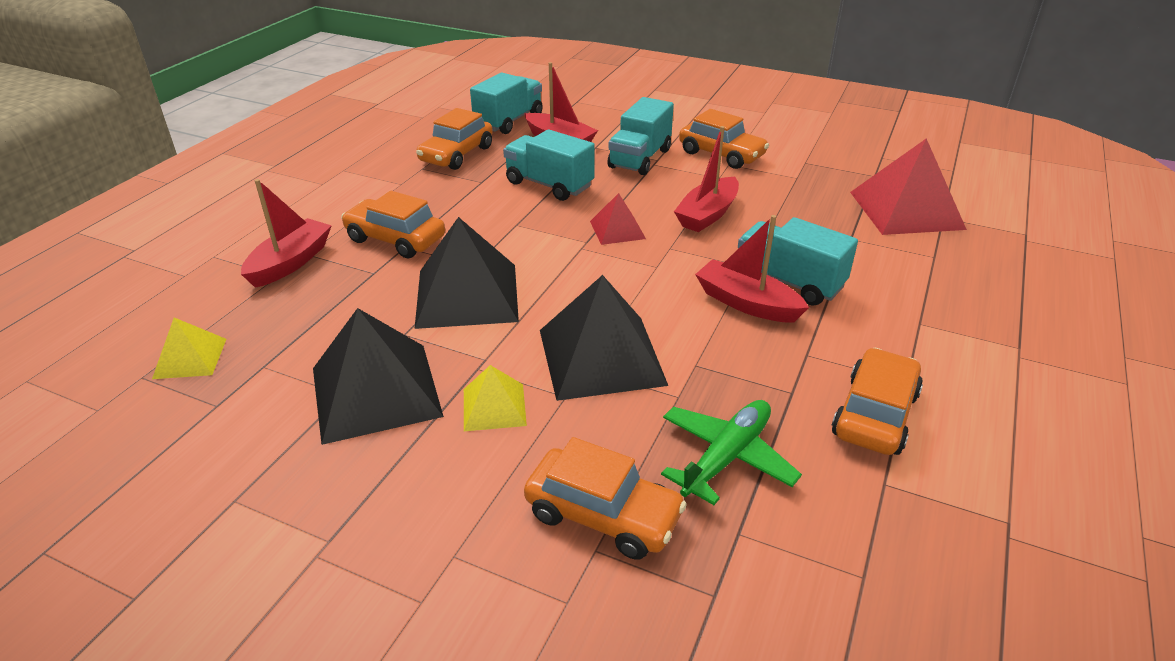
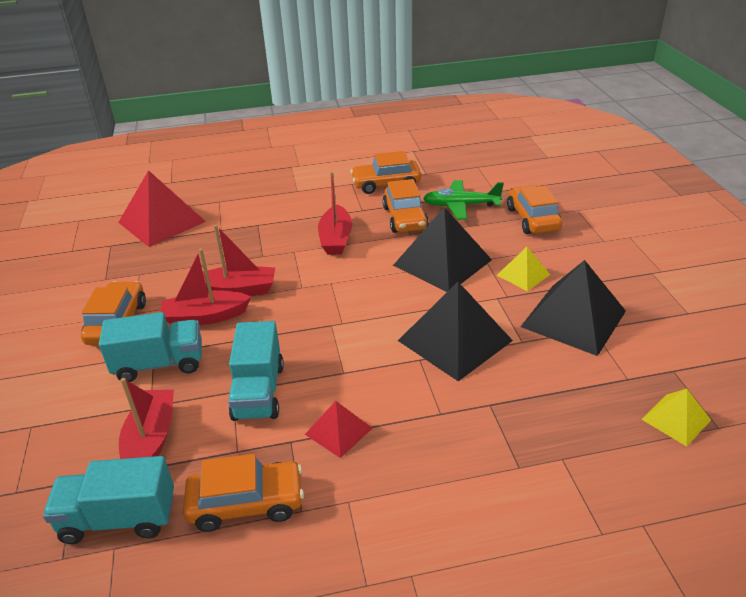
camera: 125 degrees left, 0 degrees up
(290, 263) = (541, 465): red boat -> red boat (205, 317)
(395, 239) = (438, 426): orange car -> orange car (405, 218)
(617, 230) = (300, 318): red pyramid -> red pyramid (338, 431)
(789, 282) = (297, 233): turquoise truck -> none

